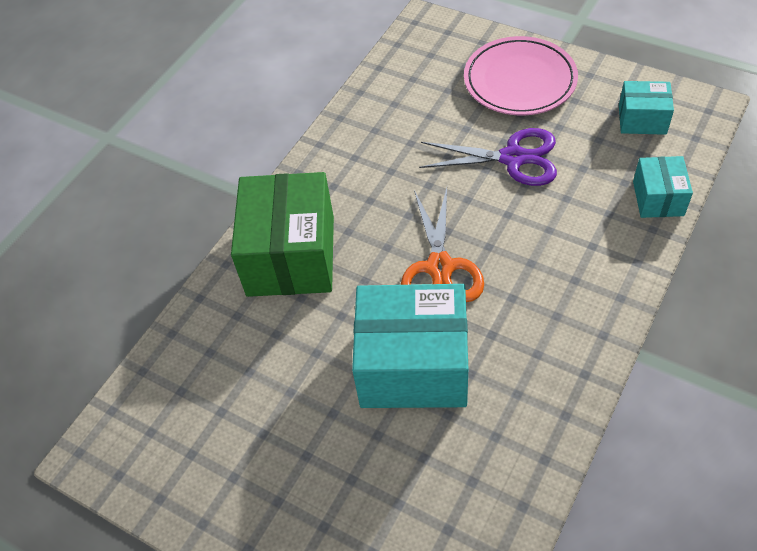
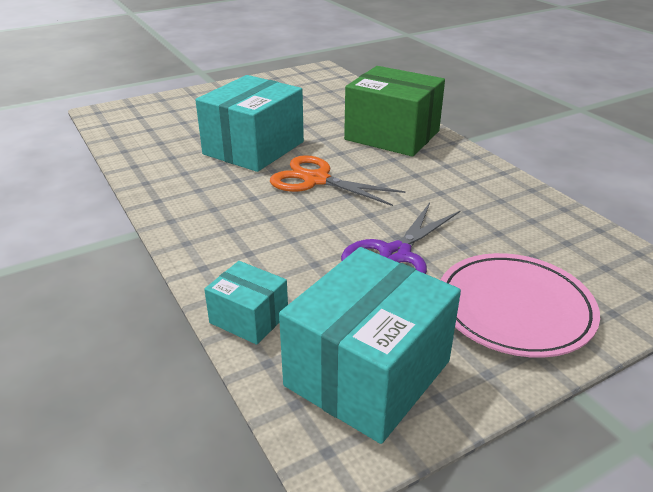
camera: 115 degrees right, 20 degrees down
(642, 119) = (367, 373): turquoise box -> turquoise box, size x1.95

